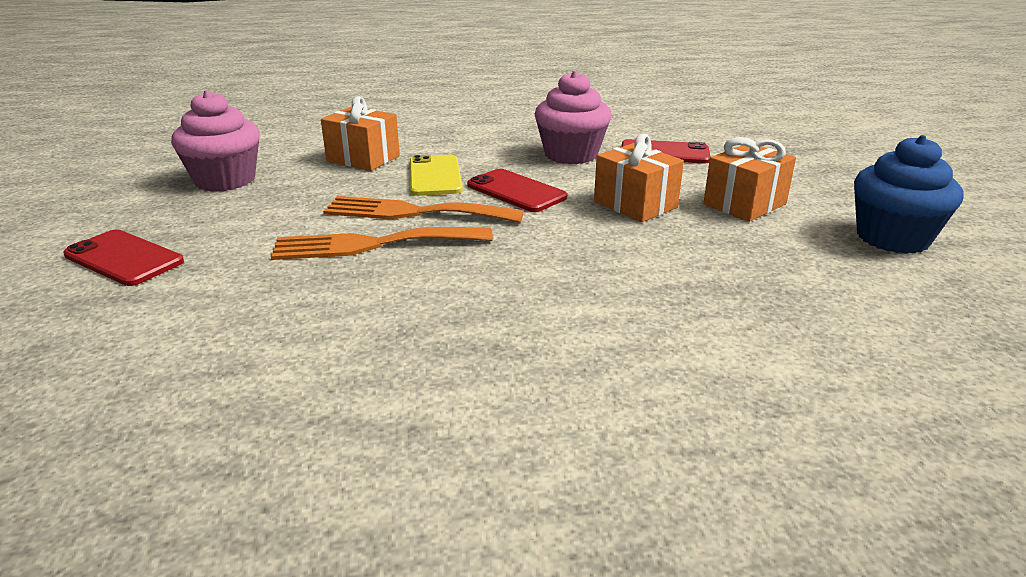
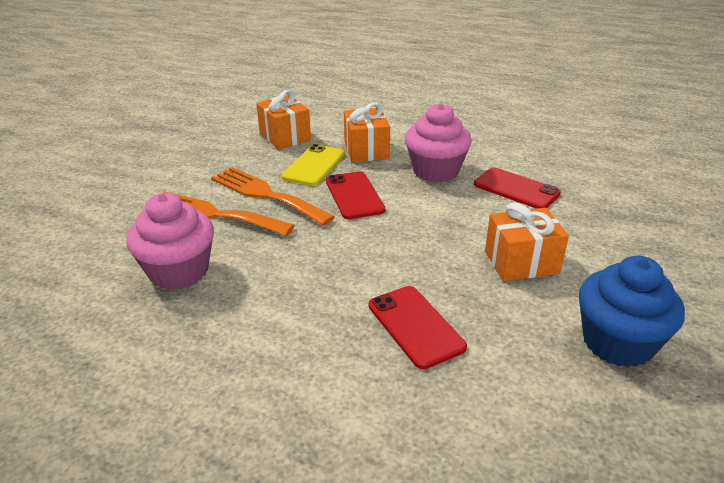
camera: 30 degrees right, 5 degrees up
(123, 258) = (77, 182): red phone -> red phone (415, 326)
(225, 180) = (186, 135): pink cupcake -> pink cupcake (179, 271)
(635, 204) = (428, 235): orange gift -> orange gift (366, 150)

